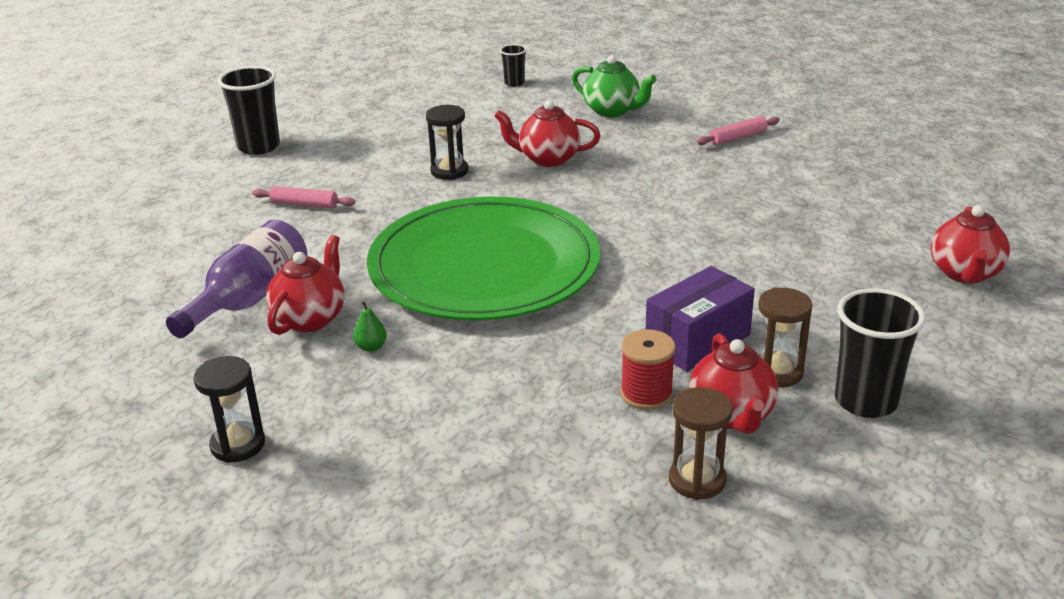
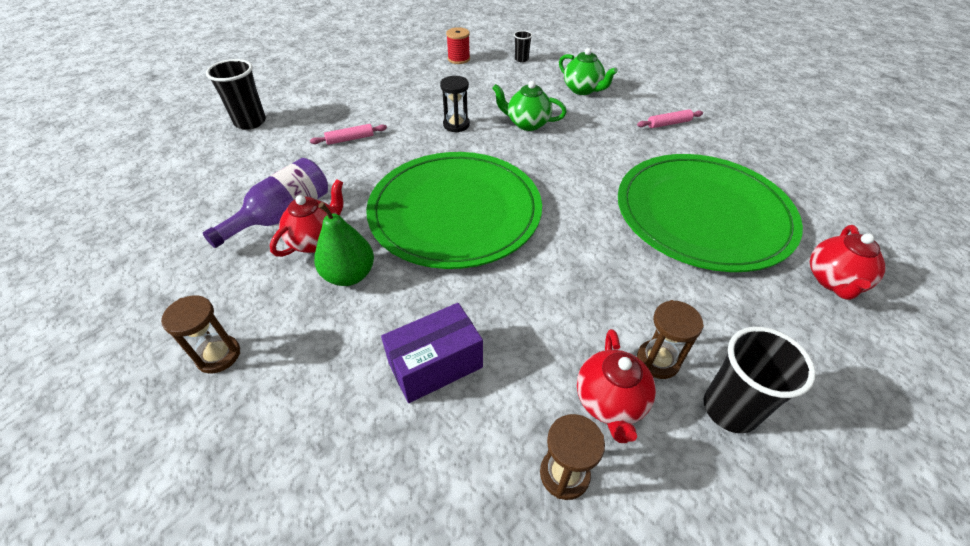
camera: 10 degrees right, 15 degrees up
(238, 445) = (218, 355): black hourglass -> brown hourglass
(258, 146) = (339, 88): black cup -> black cup (250, 122)
(304, 205) = (350, 139): pink rolling pin -> pink rolling pin turned 45 degrees counterclockwise
(371, 347) = (349, 275): green pear -> green pear, size x2.21
(548, 159) = (527, 124): red teapot -> green teapot
(646, 394) = (544, 364): red spool -> red spool (458, 59)
(697, 341) = (598, 314): purple box -> purple box (435, 365)
(801, 229) = (702, 214): none -> green plate

